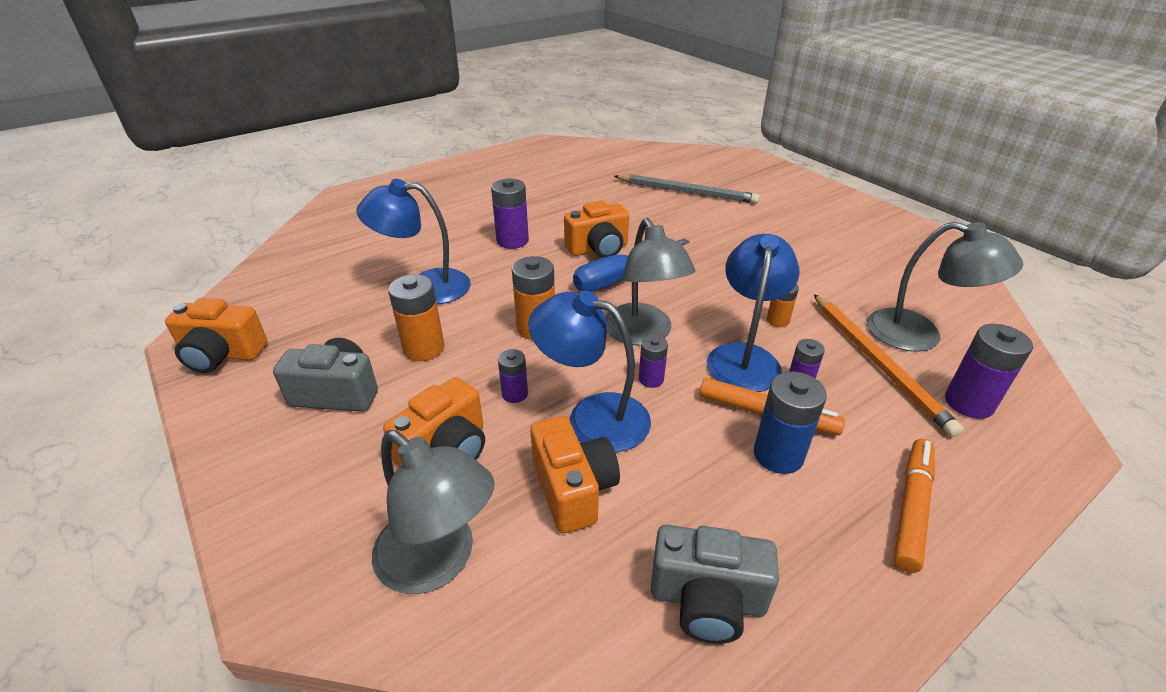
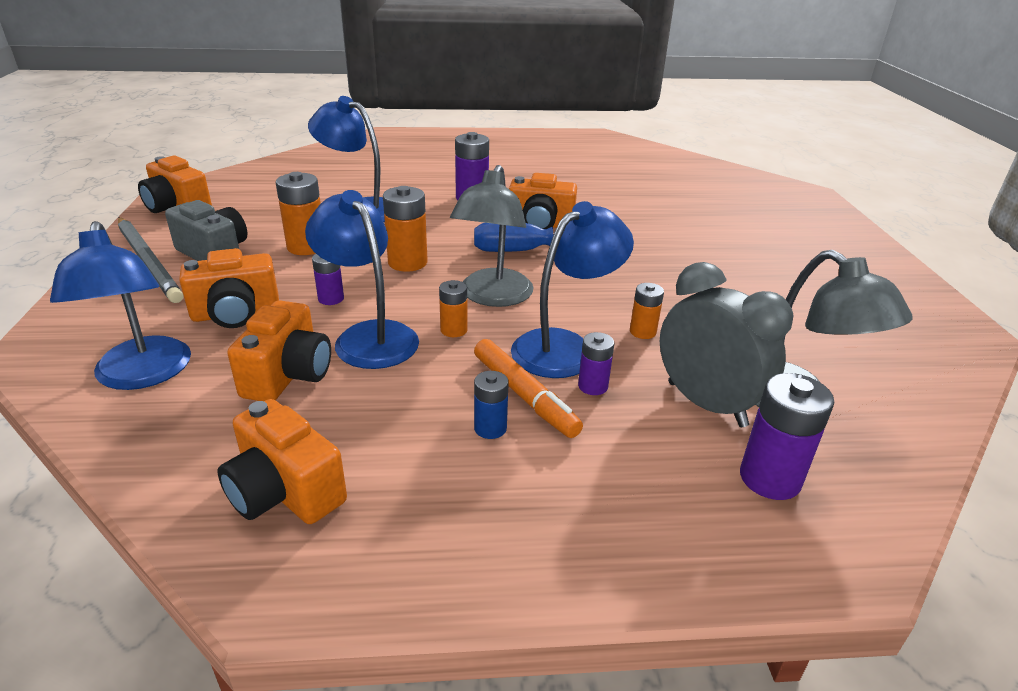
camera: 30 degrees right, 5 degrees down
(438, 561) = (143, 375): grey lamp -> blue lamp
(651, 379) = (454, 330): purple battery -> orange battery
(687, 192) = (694, 206): grey pencil -> grey pencil (148, 261)
(707, 599) = (285, 492): grey camera -> orange camera
(778, 455) = (490, 428): blue battery -> blue battery, size x0.59
(877, 363) = (706, 404): orange pencil -> grey clock
(911, 508) = (565, 527): orange marker -> none

